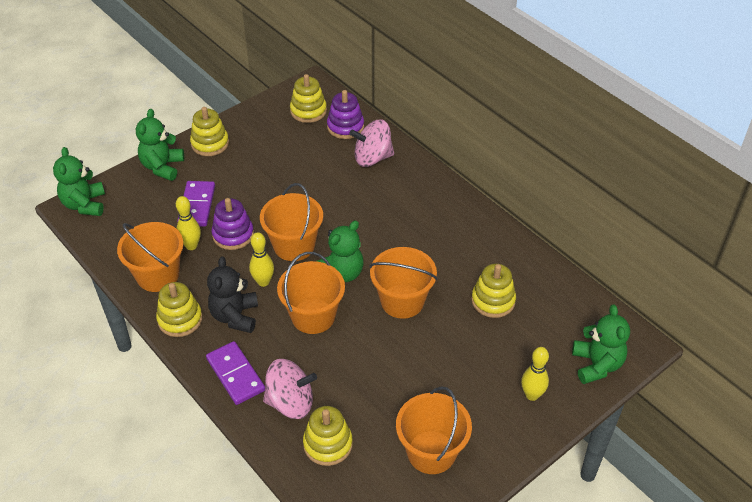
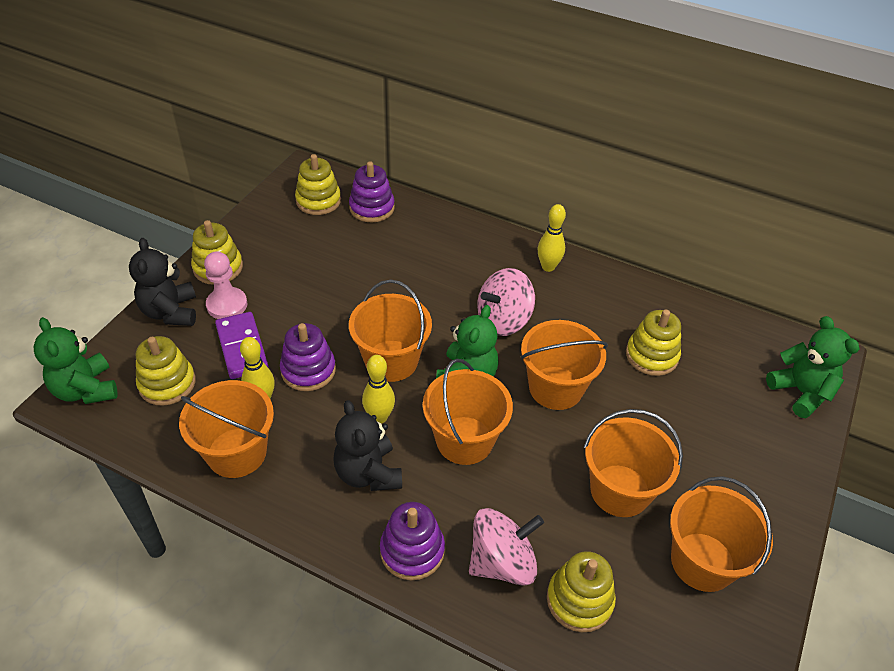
camera: 25 degrees left, 0 degrees up
(162, 167) = (170, 312): green teddy bear -> black teddy bear
(180, 319) = (298, 502): yellow stacking toy -> yellow stacking toy (167, 383)
(202, 172) = (227, 305): none -> pink pawn
(236, 374) = (412, 550): purple domino -> purple stacking toy
(372, 158) = (423, 234): pink spinning top -> pink spinning top (503, 320)
(403, 386) = (620, 490): none -> orange bucket
(532, 395) = (761, 450): yellow bowling pin -> yellow bowling pin (548, 267)

